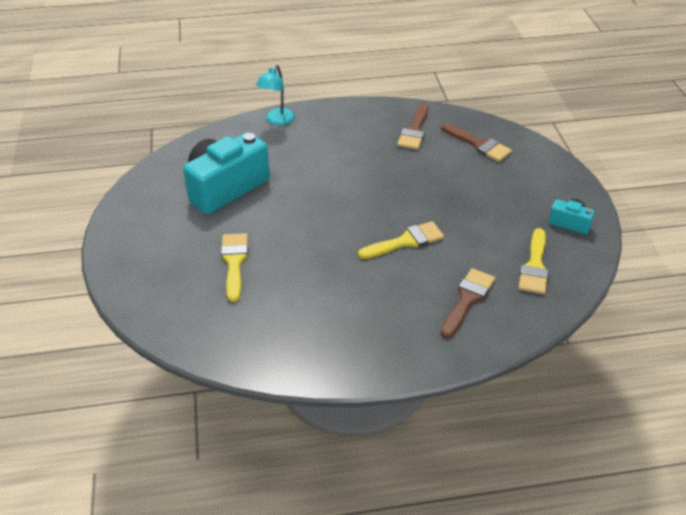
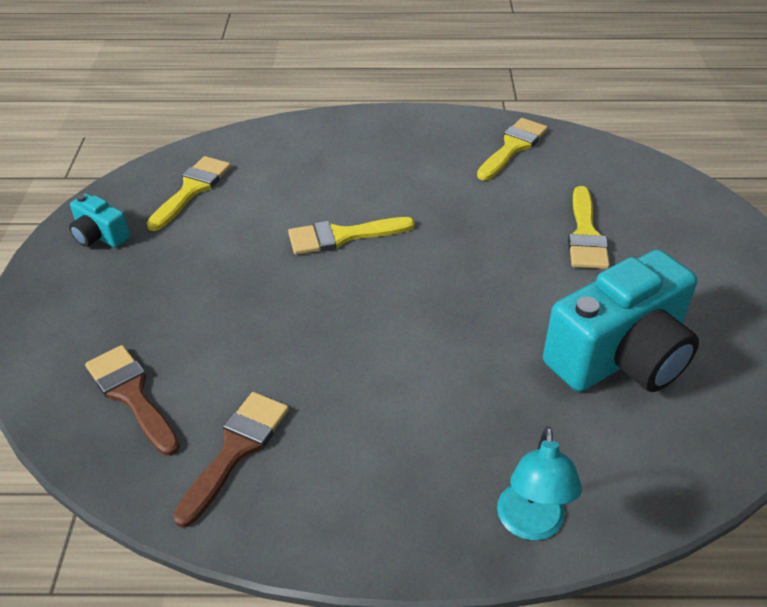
camera: 170 degrees left, 0 degrees up
(277, 120) = (530, 525): turquoise lamp -> turquoise lamp turned 150 degrees clockwise
(287, 342) = (513, 147): none -> yellow brush
(467, 300) = (296, 165): brown brush -> none

